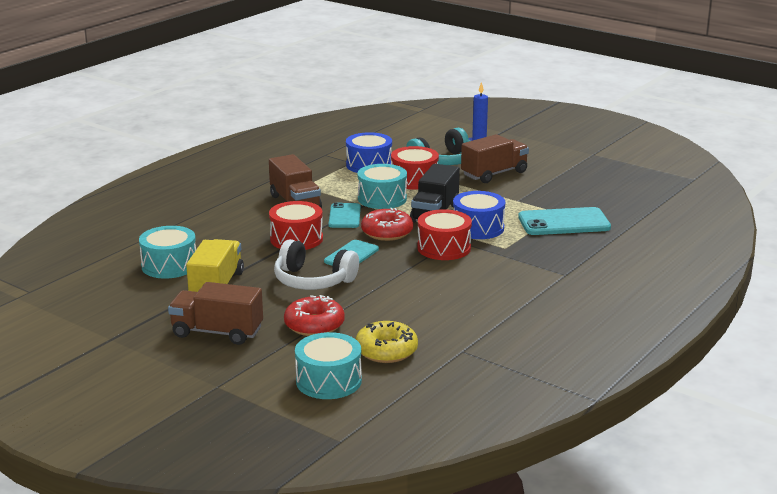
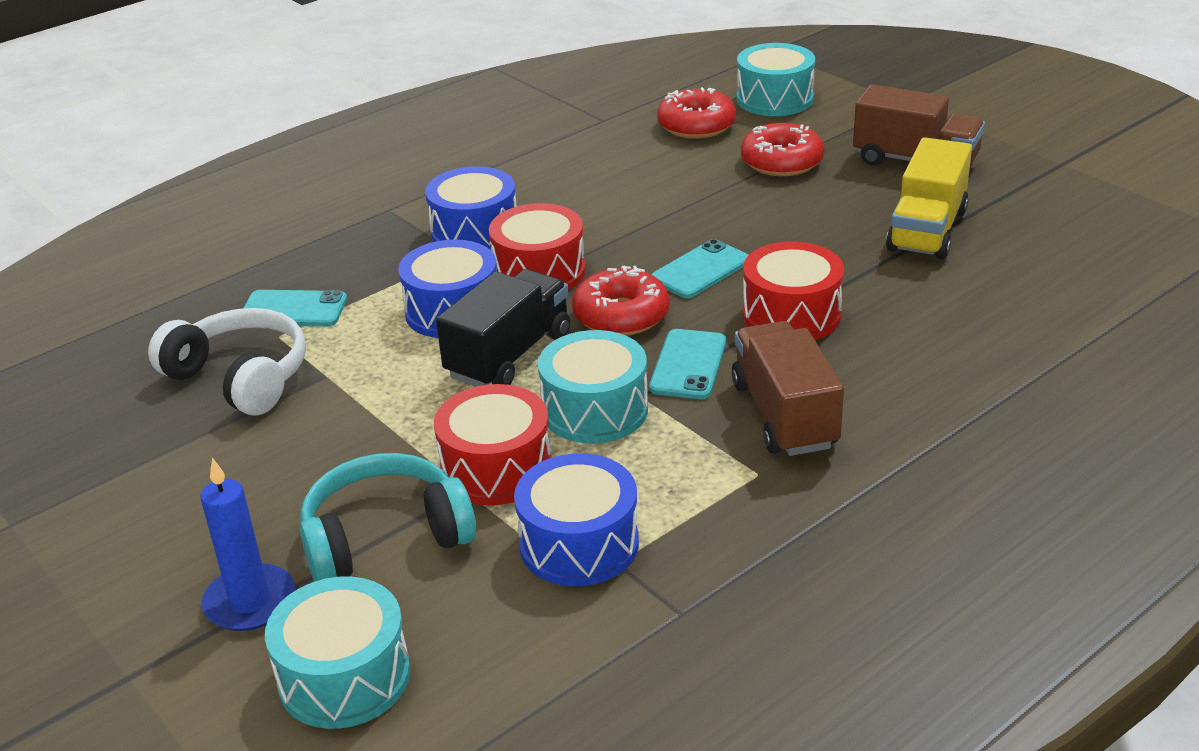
camera: 165 degrees left, 10 degrees up
(169, 265) = (1016, 275): turquoise drum -> turquoise drum (344, 677)
(313, 281) = (773, 228): white headphones -> white headphones (240, 377)
(386, 351) = (696, 125): yellow donut -> red donut
(494, 174) = (304, 470): brown truck -> none
(498, 265) = (474, 232): none -> blue drum
(564, 222) = (293, 309): turquoise phone -> turquoise phone, size x0.63

